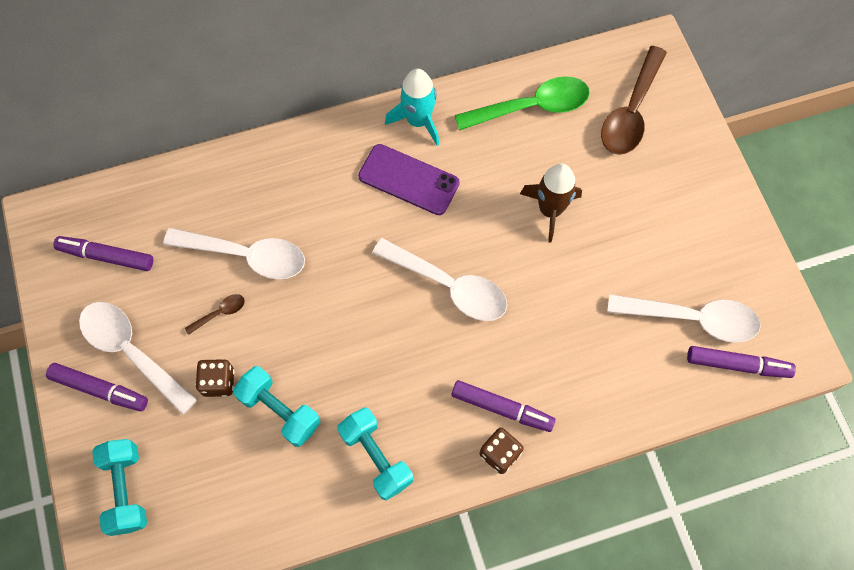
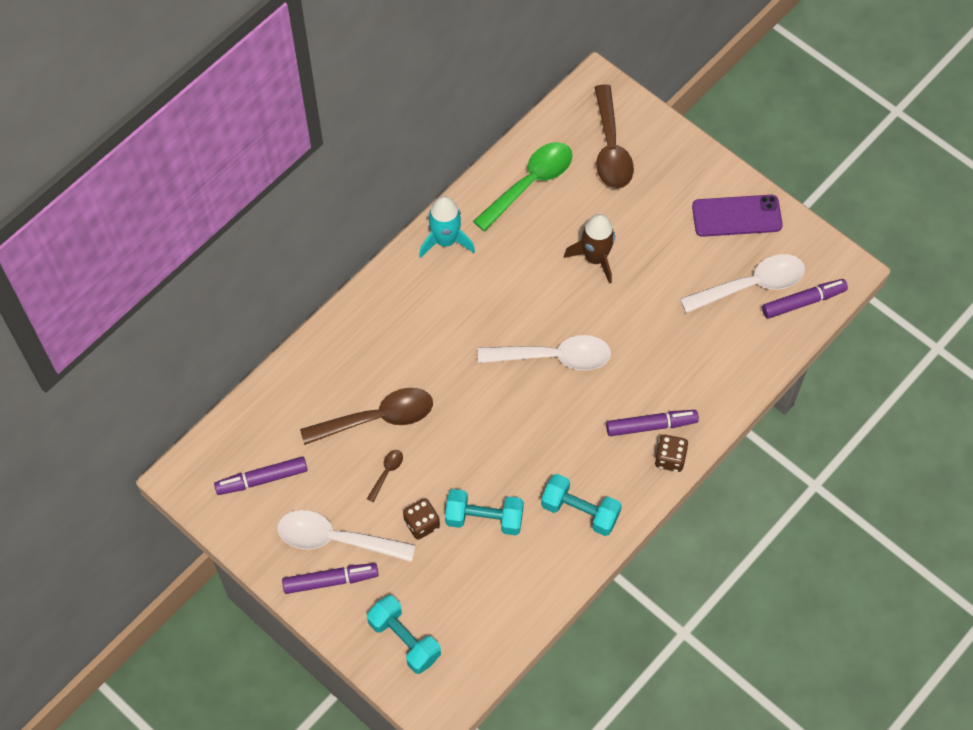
camera: 30 degrees left, 5 degrees down
(246, 256) = (377, 418): white spoon -> brown spoon
(408, 180) = (468, 291): purple phone -> purple phone (736, 216)

